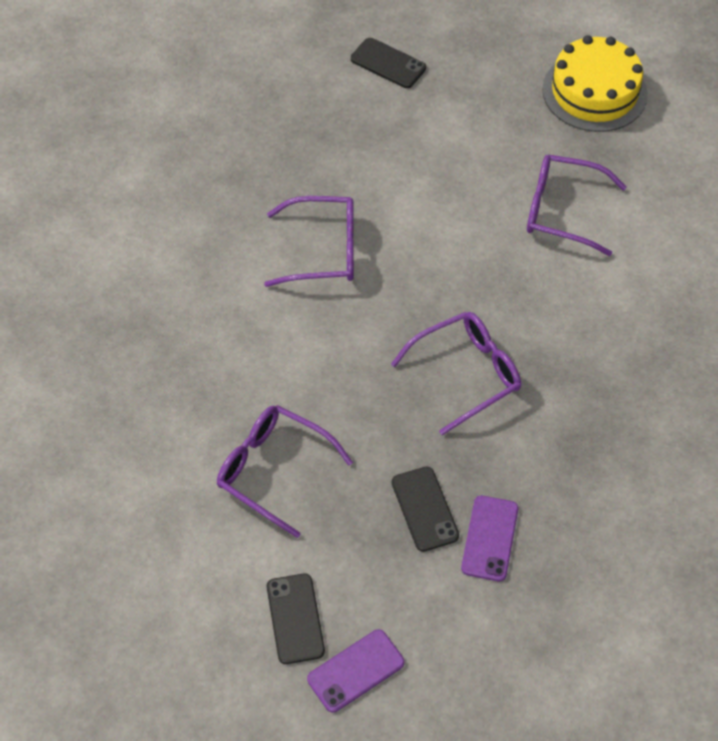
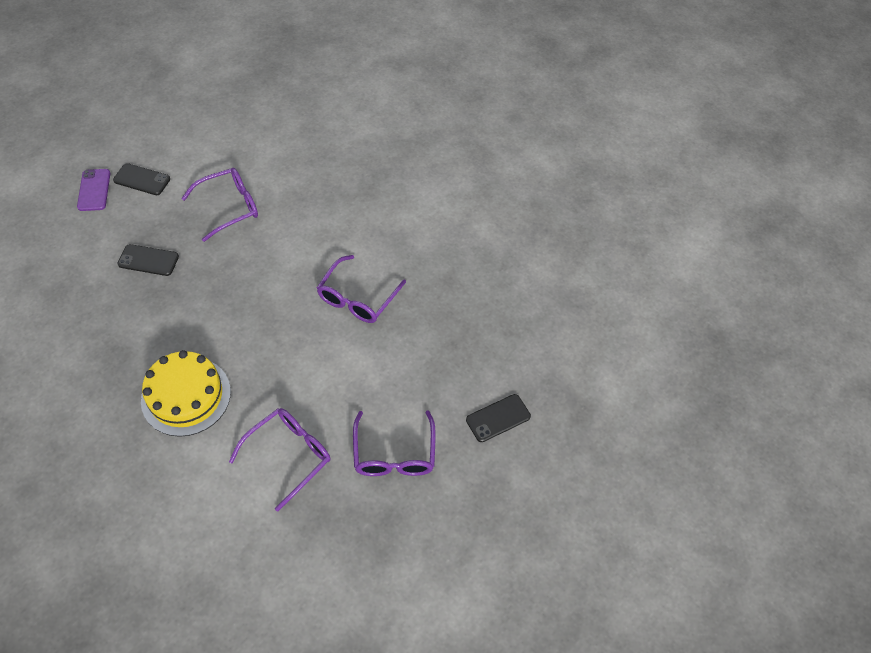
camera: 115 degrees right, 0 degrees up
(466, 374) = (212, 325): purple glasses -> purple glasses (394, 453)
(489, 538) = (105, 280): purple phone -> none
(594, 92) = (382, 552): yellow cake -> yellow cake (186, 396)

